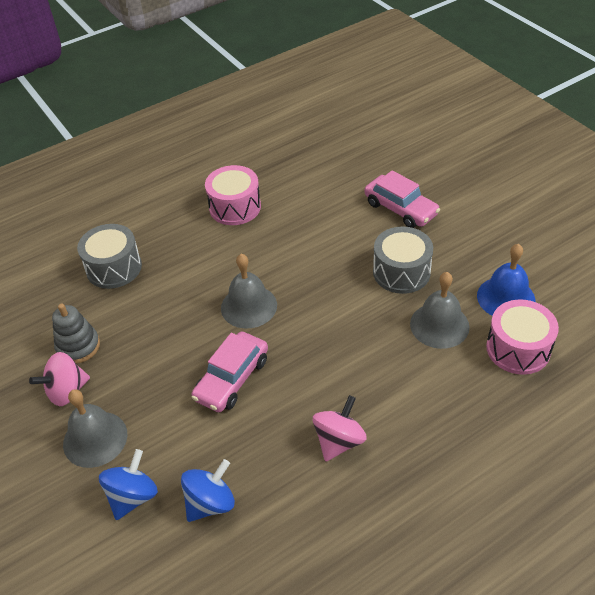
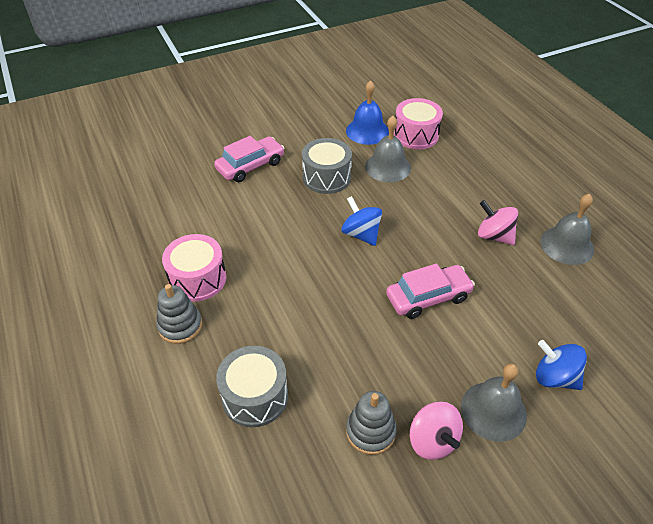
camera: 85 degrees left, 0 degrees up
(182, 209) = (180, 326): none -> grey stacking toy
(210, 503) = (555, 320): blue spinning top -> blue spinning top (361, 234)
(232, 379) = (428, 297): pink car -> pink car turned 60 degrees counterclockwise
(249, 306) = (343, 279): grey bell -> grey bell (567, 245)

